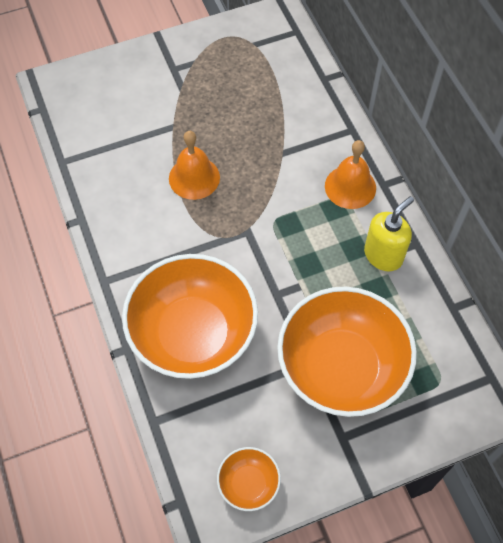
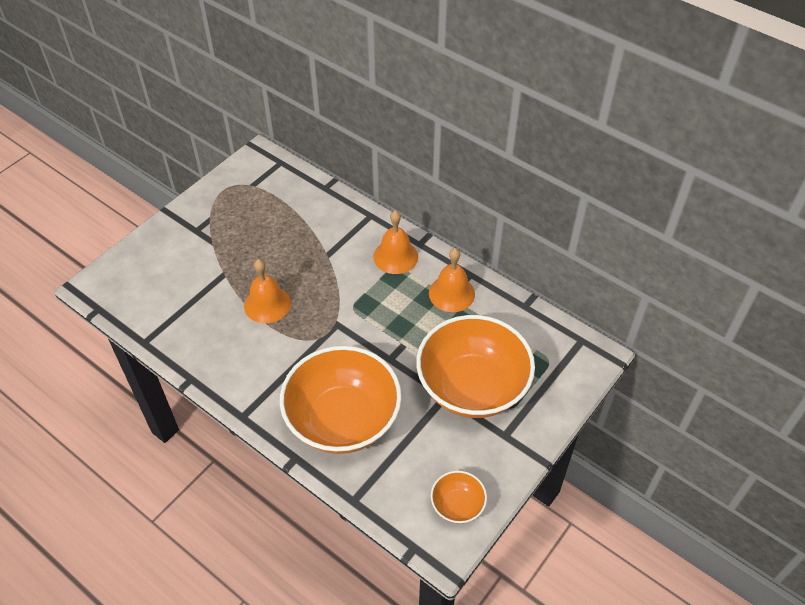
camera: 30 degrees left, 10 degrees down
(383, 255) = (451, 293): yellow soap dispenser -> orange bell

